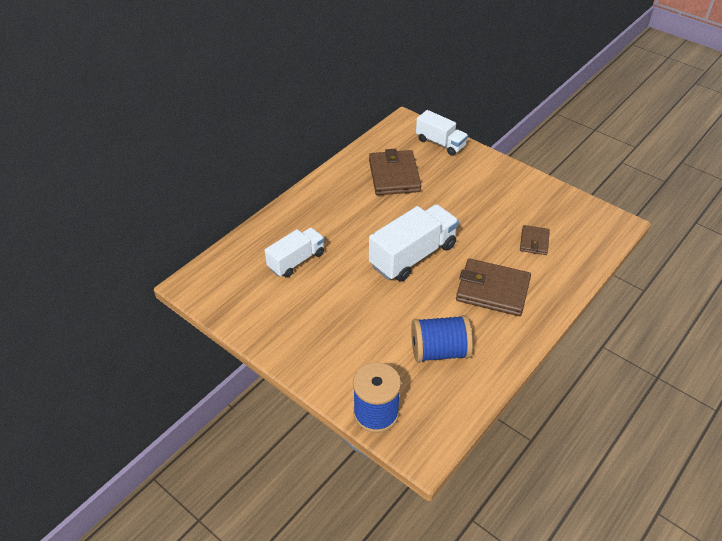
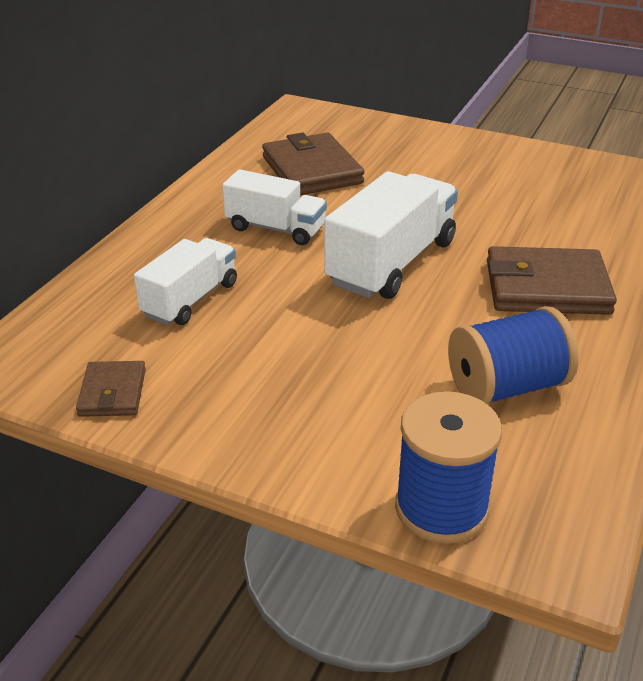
camera: 15 degrees left, 10 degrees down
(440, 143) = (365, 126): white truck -> white truck (275, 228)
(534, 242) = (573, 218): brown wallet -> brown wallet (112, 392)

